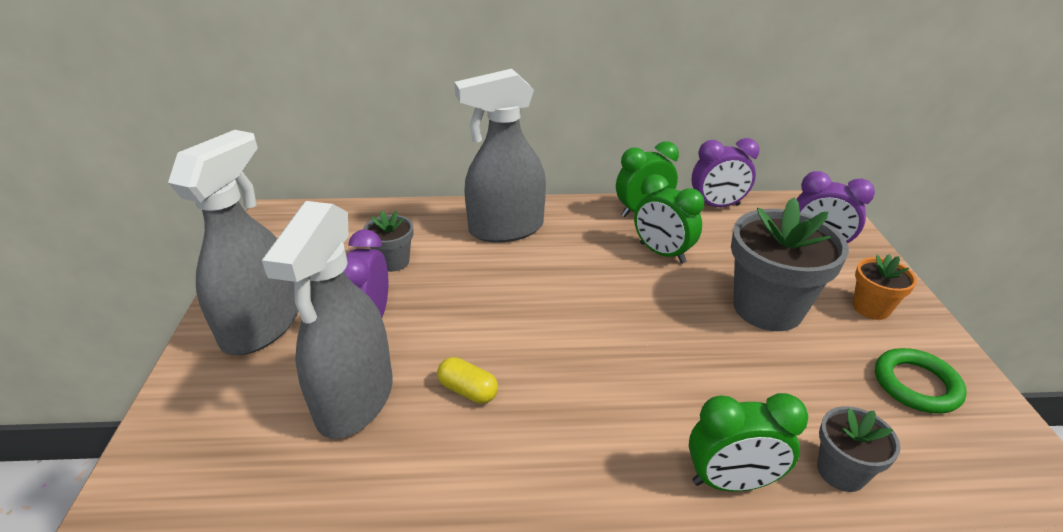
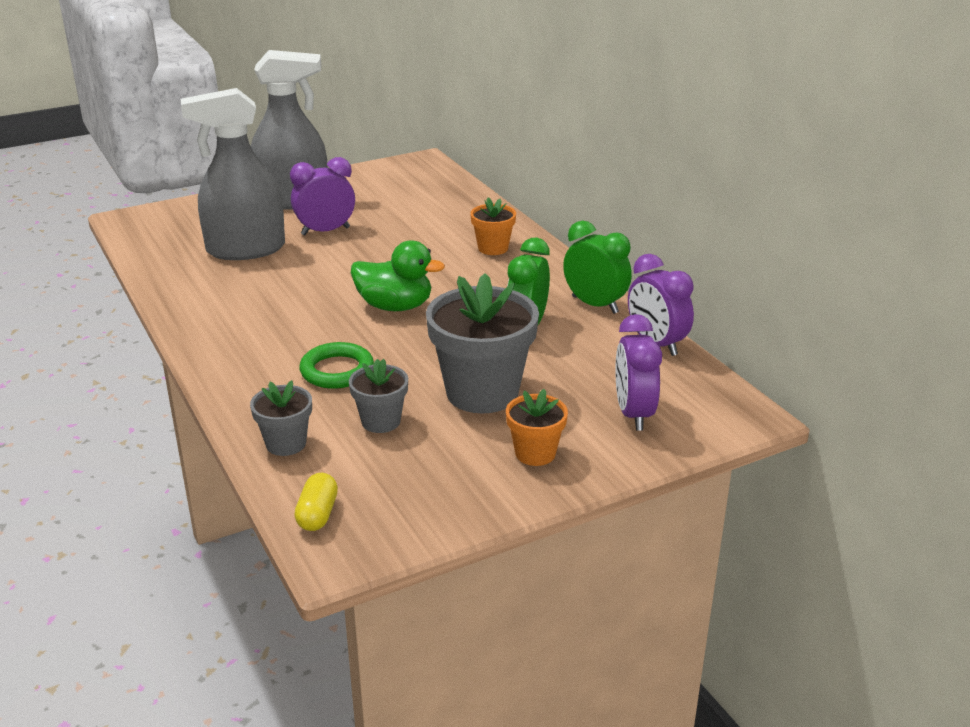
camera: 65 degrees right, 5 degrees down
(393, 262) = (401, 218): grey flower pot -> grey flower pot (381, 421)
(468, 390) = (278, 283): yellow capsule -> yellow capsule (317, 514)
(505, 229) = (493, 248): grey spray bottle -> orange flower pot
(581, 316) = (395, 306): none -> green duck
(731, 482) = (249, 396): green clock -> none
(916, 384) = (424, 482): green ring -> green ring (337, 371)

